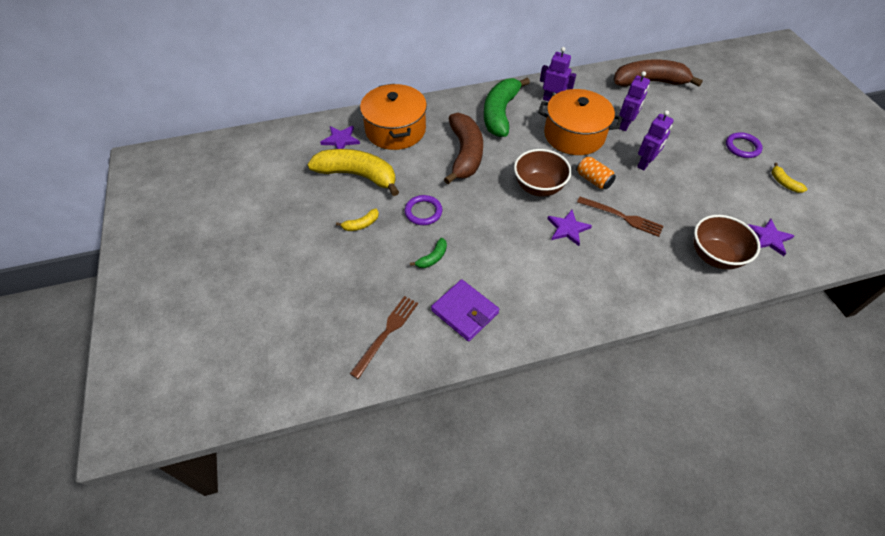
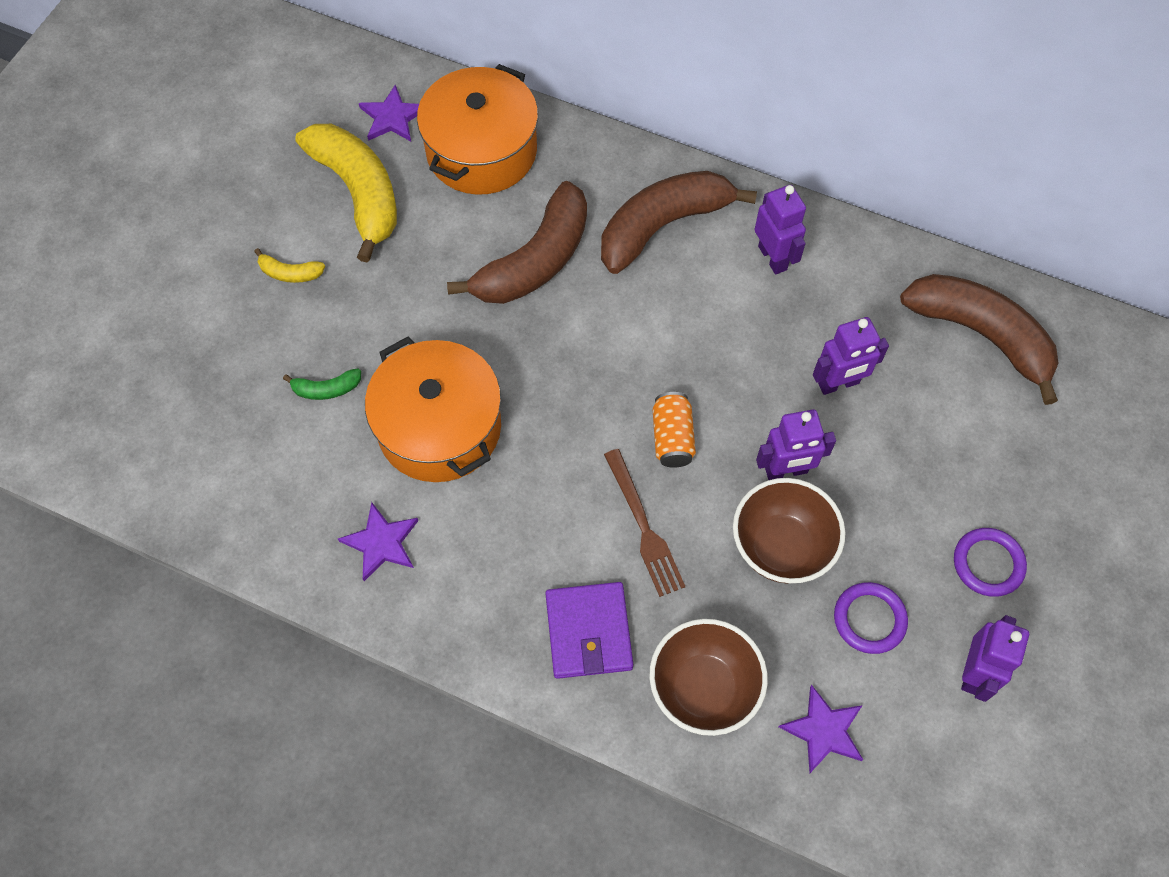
camera: 40 degrees right, 10 degrees up
(386, 333) = (173, 448): brown fork -> none
(423, 212) = (384, 312): purple ring -> purple ring (869, 619)
(465, 312) = (287, 494): purple wallet -> purple wallet (589, 632)
(500, 113) = (662, 226): green banana -> brown banana
(538, 187) = (578, 390): brown bowl -> brown bowl (781, 547)
(567, 228) = (545, 484): purple star -> purple star (381, 543)
(574, 135) = (733, 343): orange pot -> orange pot (439, 427)
(784, 183) = (974, 673): yellow banana -> purple robot

